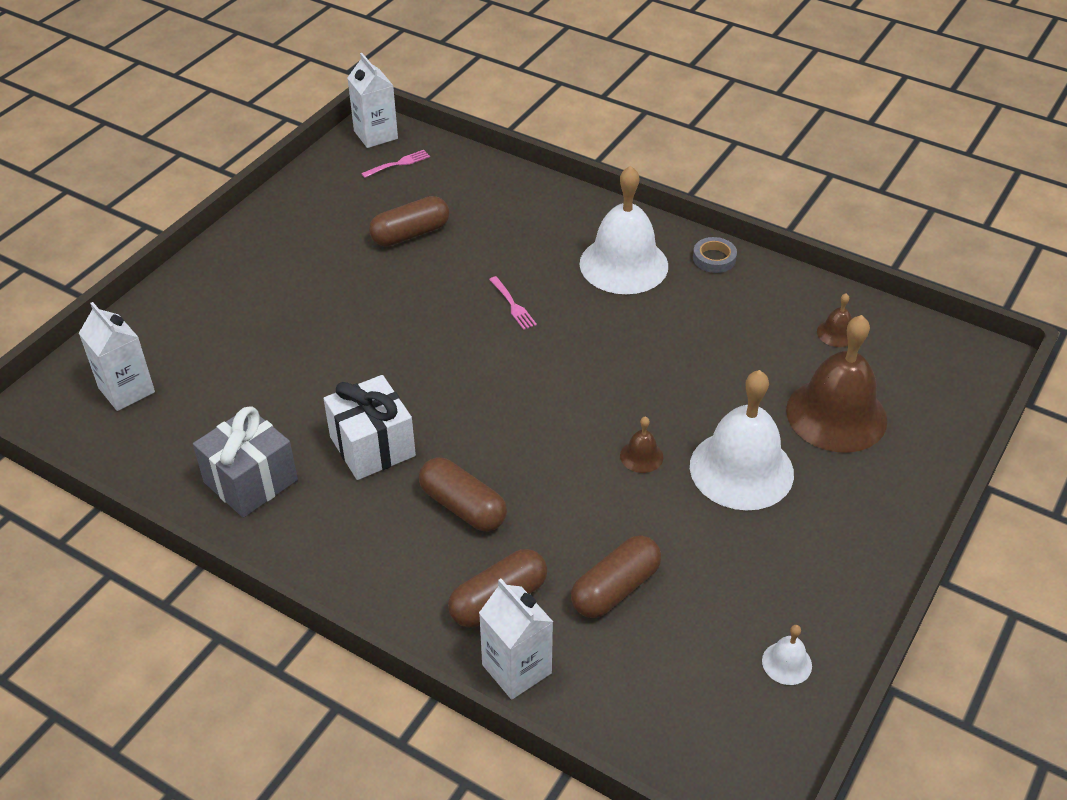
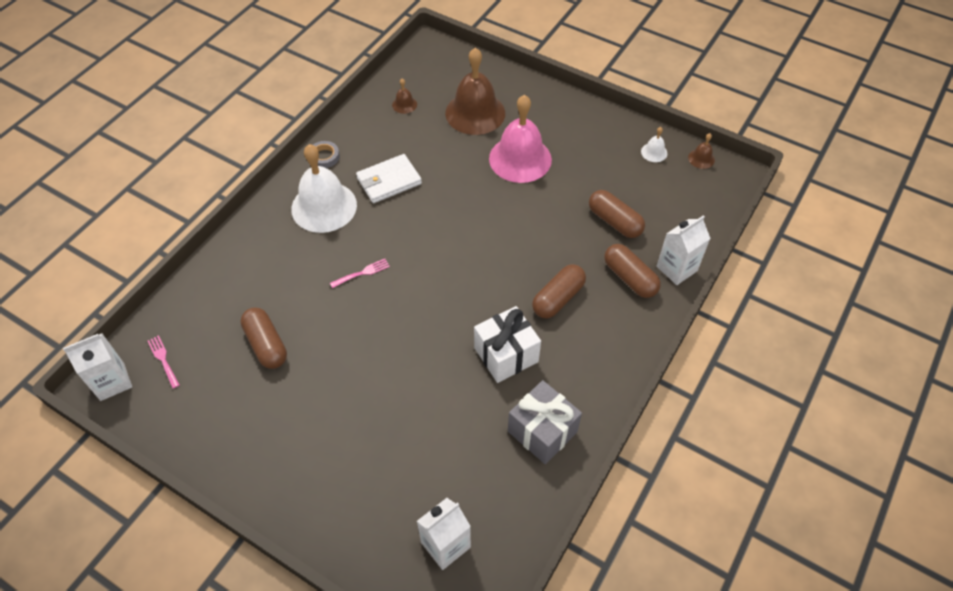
camera: 90 degrees left, 10 degrees up
(641, 456) = (511, 205): brown bell -> brown bell (701, 158)
(676, 323) = (389, 181): none -> white wallet
(741, 469) = (520, 159): white bell -> pink bell

